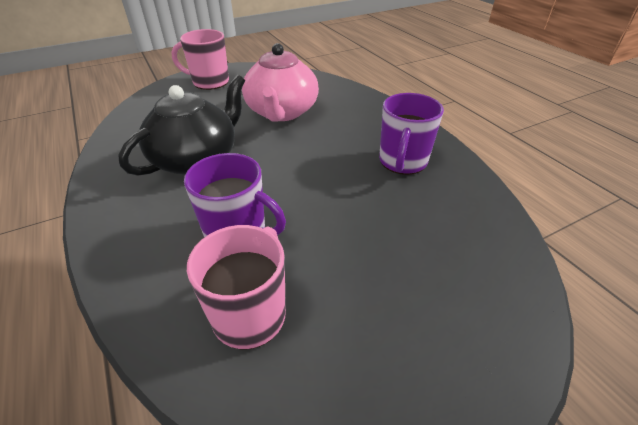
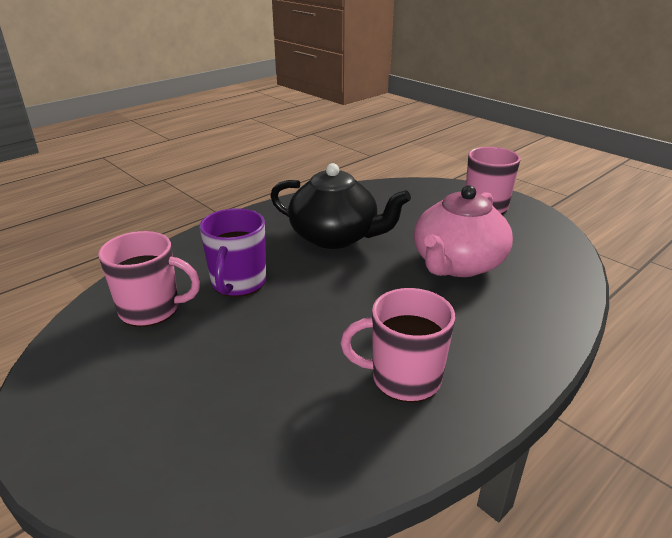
camera: 75 degrees right, 10 degrees down
(281, 112) = (457, 264): pink teapot -> pink teapot turned 45 degrees counterclockwise
(402, 162) = (403, 378): purple mug -> pink mug

